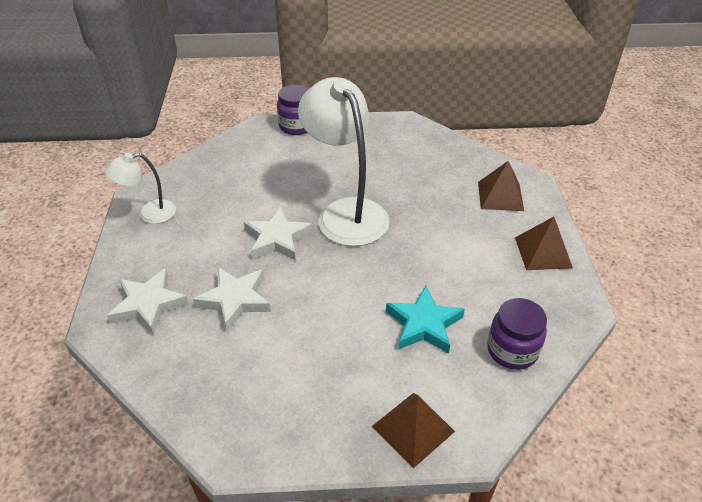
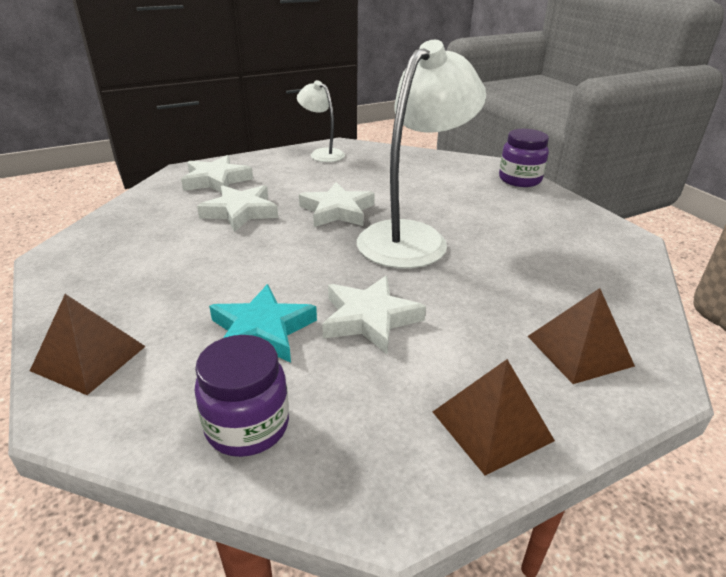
camera: 65 degrees right, 10 degrees down
(435, 267) = (369, 319): none -> white star

